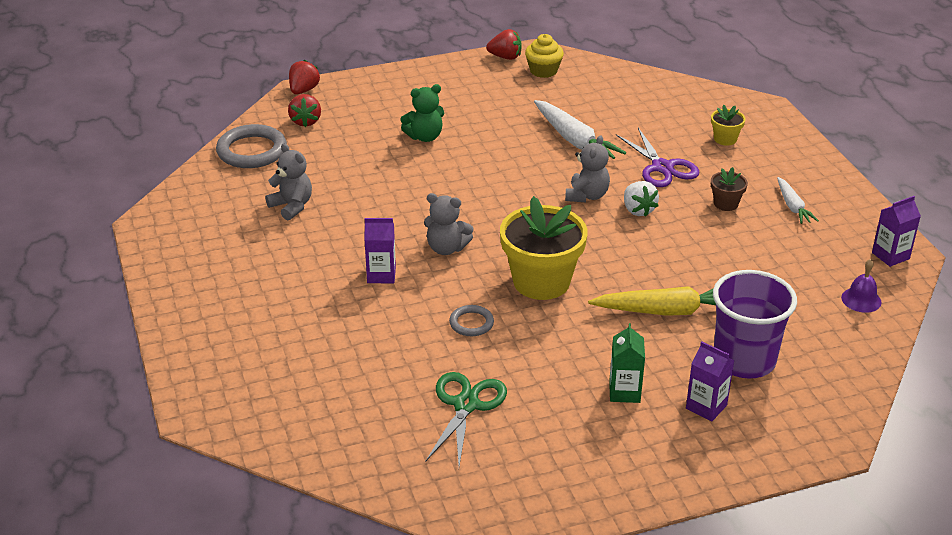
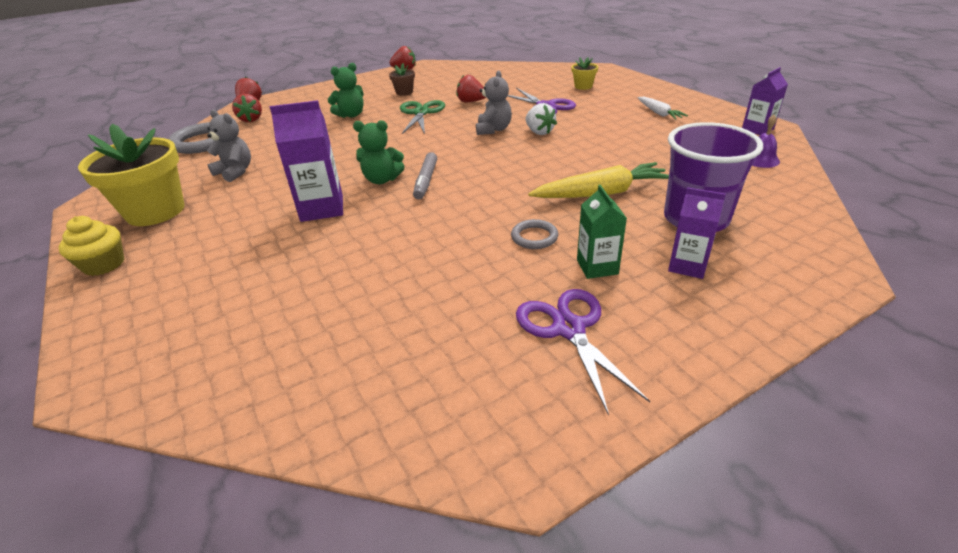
camera: 10 degrees left, 0 degrees up
(381, 275) = (322, 208): purple carton -> purple carton, size x1.56
(446, 248) = (382, 180): grey teddy bear -> green teddy bear
(466, 405) = (431, 311): green scissors -> green scissors (421, 113)
(471, 323) = (418, 233): grey ring -> grey ring (534, 237)
(492, 259) = (426, 181): none -> grey marker
(541, 282) = (476, 190): yellow flower pot -> yellow flower pot (155, 211)
(543, 71) = (434, 72): yellow cupcake -> yellow cupcake (104, 264)
(574, 140) = (471, 101): white carrot -> red strawberry
(575, 442) = (569, 328): none -> purple scissors
(726, 204) = (606, 119): brown flower pot -> brown flower pot (404, 92)

